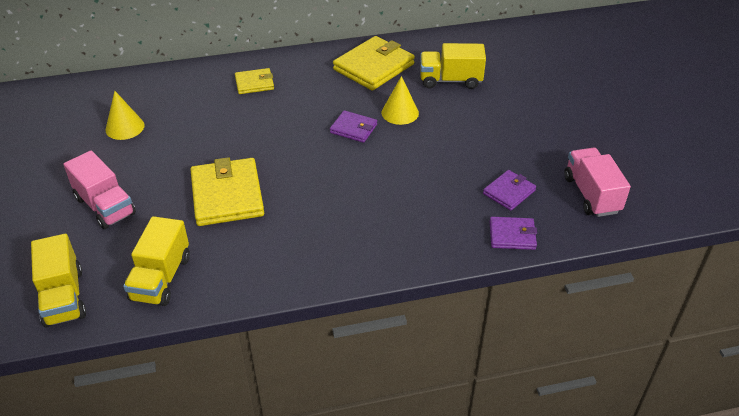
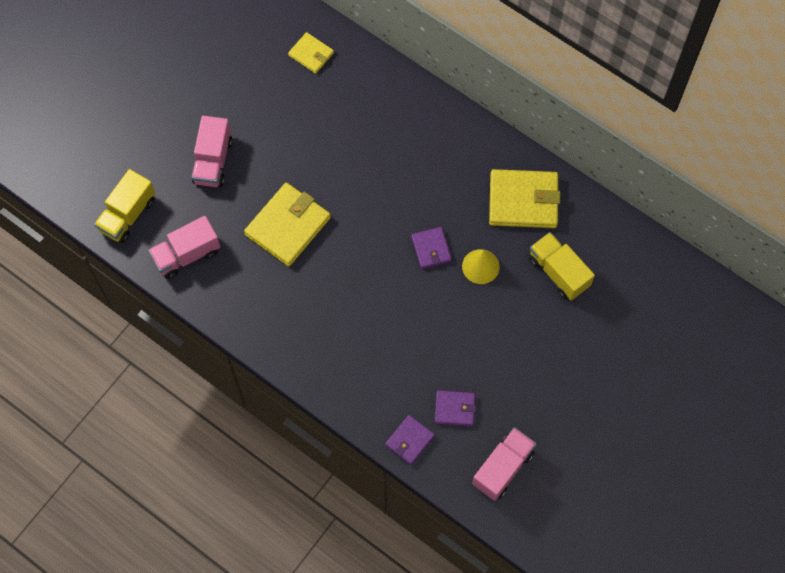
camera: 50 degrees right, 25 degrees up
(125, 127) = (293, 95): yellow cone -> none
(161, 278) = (187, 255): yellow truck -> pink truck
(254, 83) = (420, 133): yellow wallet -> yellow wallet (311, 54)
(512, 235) = (409, 440): purple wallet -> purple wallet turned 75 degrees clockwise

